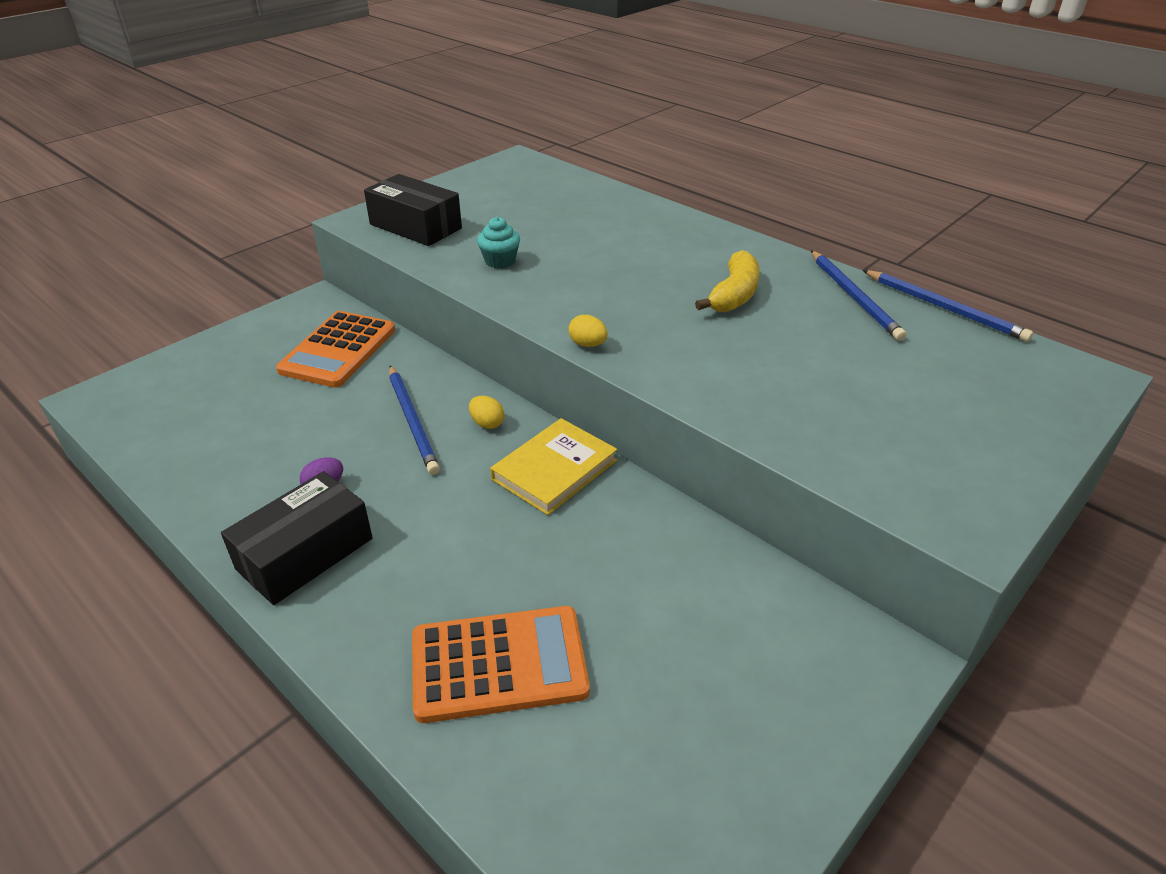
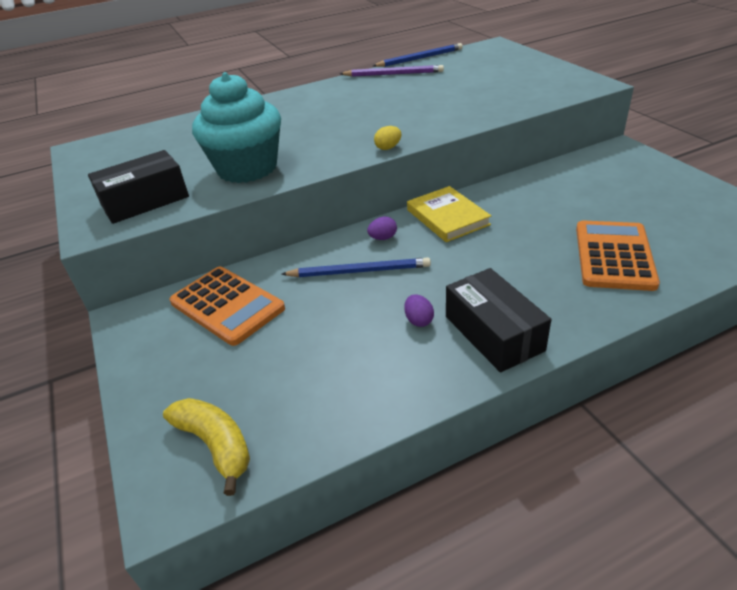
camera: 65 degrees left, 0 degrees up
(487, 423) = (383, 238): yellow egg -> purple egg
(500, 261) = (247, 168): turquoise cupcake -> turquoise cupcake, size x2.41
(734, 295) = (365, 101): yellow banana -> yellow banana (215, 445)
(854, 297) = (393, 74): blue pencil -> purple pencil

